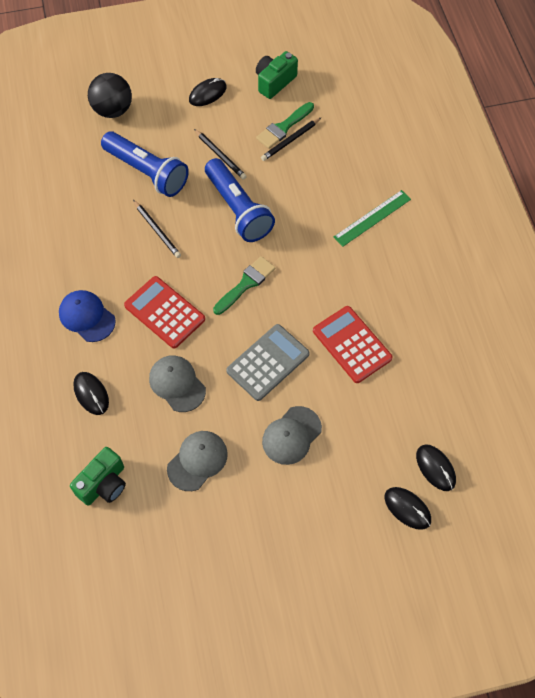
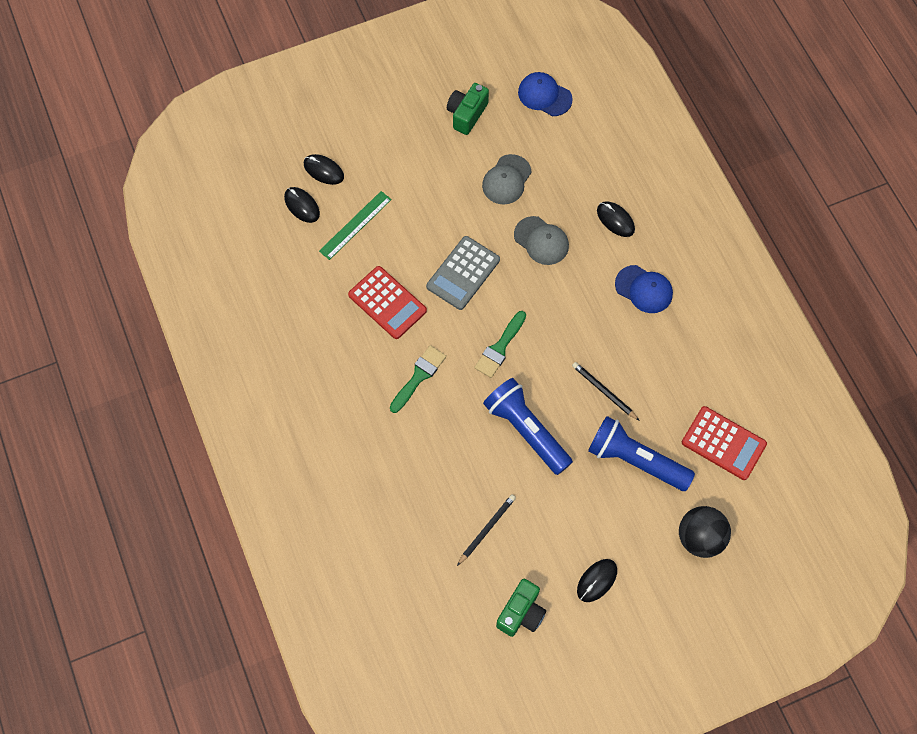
camera: 170 degrees right, 5 degrees up
(103, 484) = (580, 150): green camera -> green camera (467, 114)
(124, 565) = (544, 95): none -> blue cap
(165, 312) = (571, 305): red calculator -> red calculator (723, 443)
(220, 155) = (561, 495): black pencil -> none
(283, 127) = (498, 546): green brush -> green brush (419, 376)
(291, 435) = (430, 213): grey cap -> none
(372, 218) = (382, 443): green ruler -> green ruler (355, 225)

